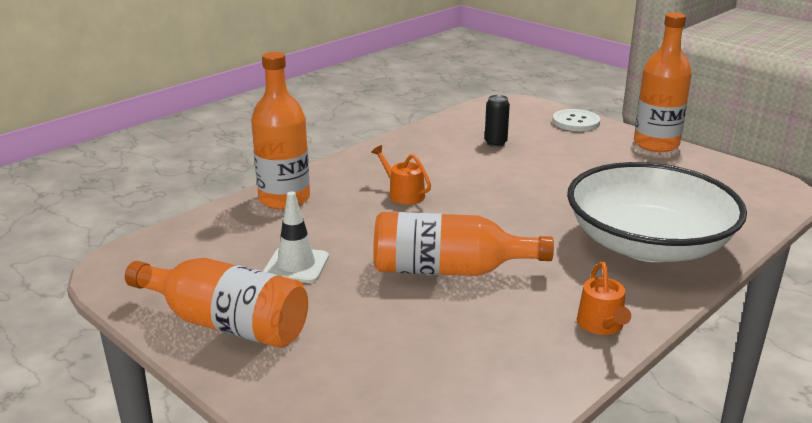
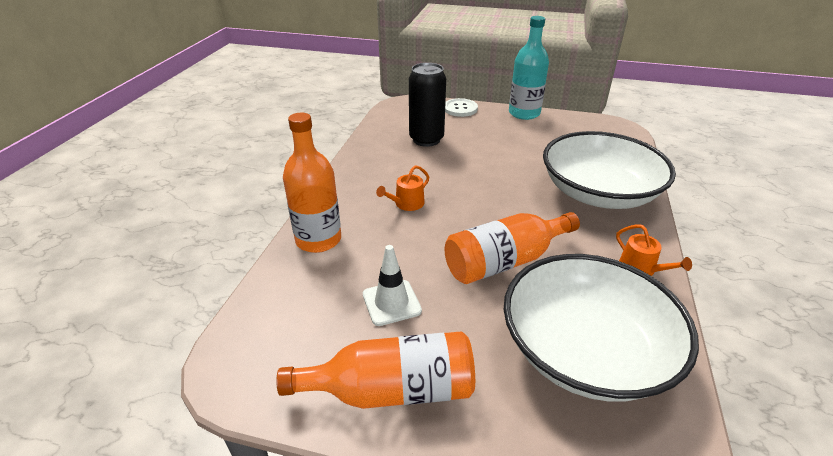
camera: 30 degrees left, 10 degrees up
(403, 194) = (406, 204): orange watering can -> orange watering can turned 60 degrees counterclockwise
(441, 364) = (585, 350): none -> white bowl
(495, 143) = (426, 139): black can -> black can, size x1.98
(656, 144) = (524, 113): orange bottle -> turquoise bottle

